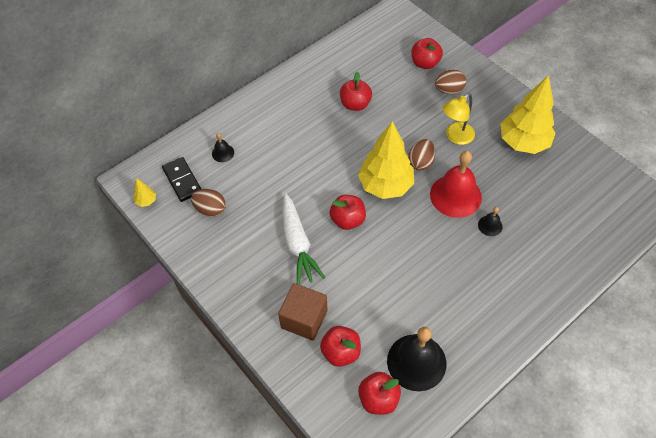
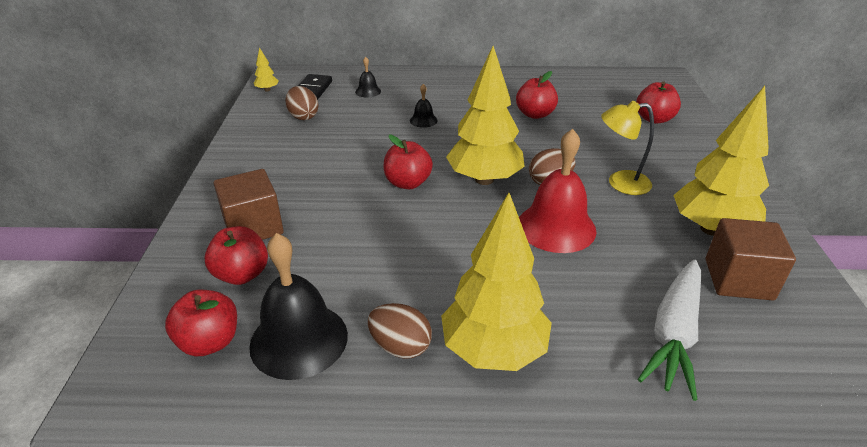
camera: 40 degrees right, 20 degrees down
(297, 244) = (335, 173): white carrot -> white carrot (674, 333)
(449, 90) = (659, 147): brown egg -> brown egg (400, 346)
(490, 225) = (567, 275): black bell -> black bell (423, 120)
(501, 295) = (493, 350): none -> yellow tree
(558, 171) = (738, 279): none -> brown cube

